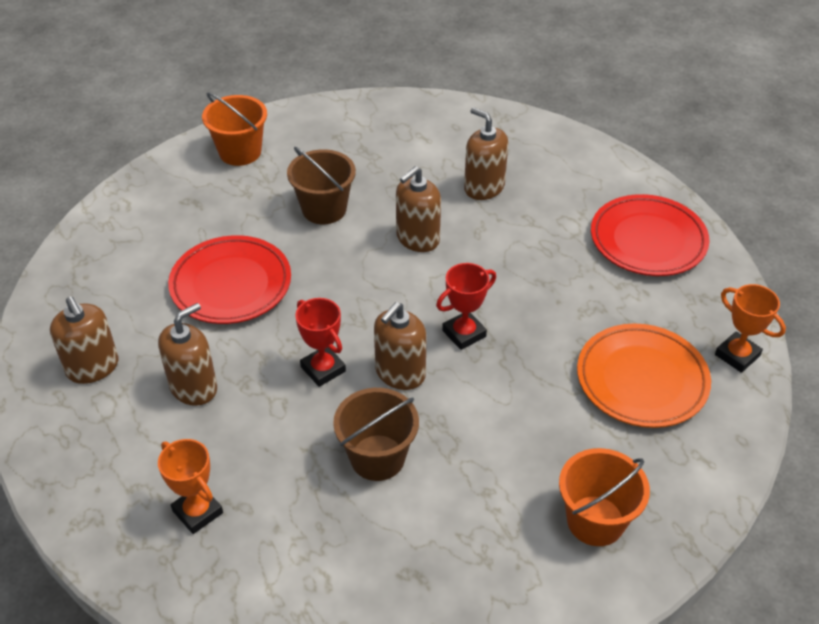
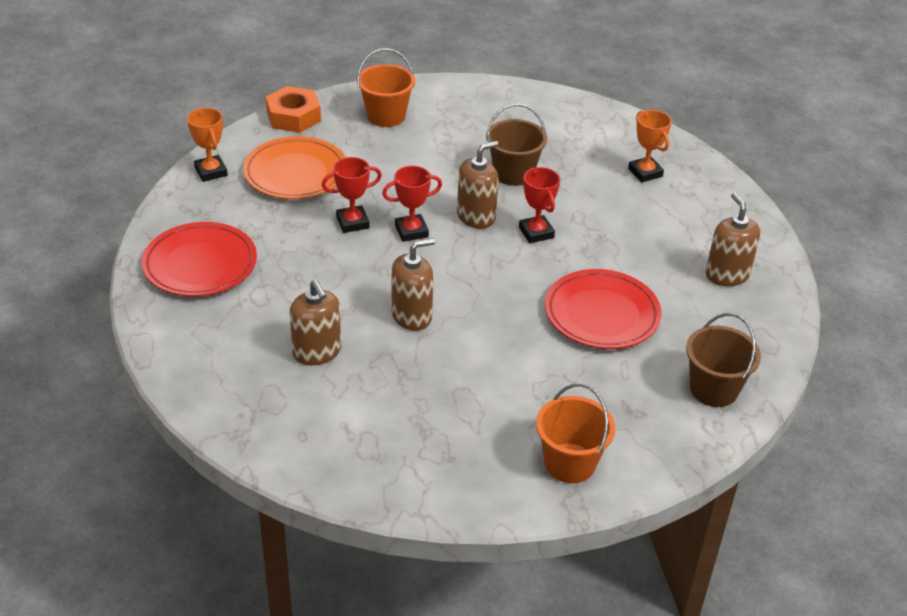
camera: 165 degrees left, 5 degrees down
(193, 387) = (642, 243): brown soap dispenser -> none
(324, 209) = (493, 368): brown bucket -> brown bucket (713, 389)
(533, 328) = (352, 222): none -> red trophy
(716, 479) = (293, 116): none -> orange nut

